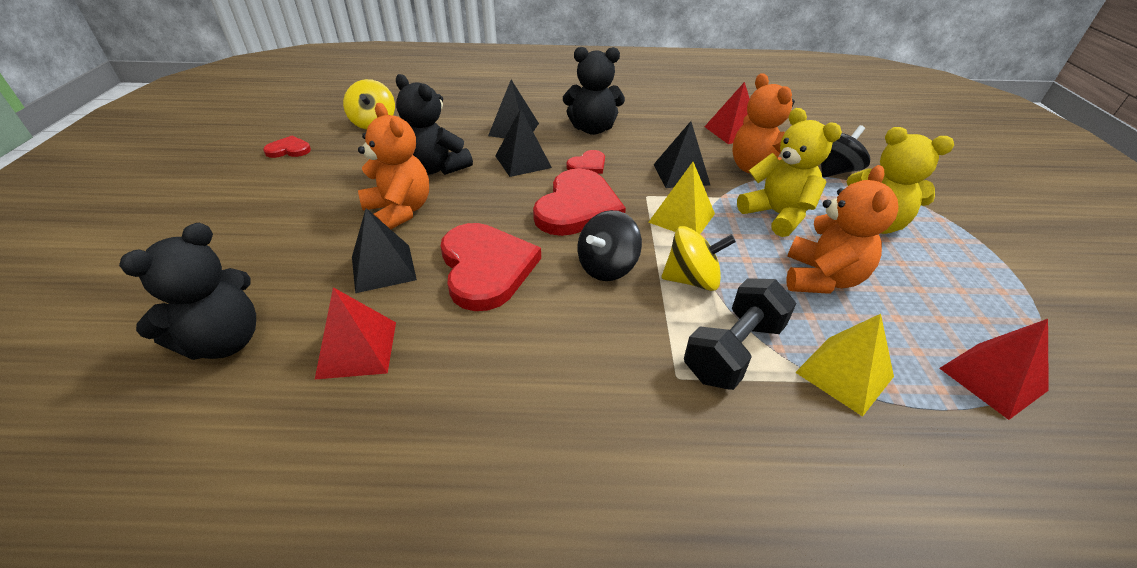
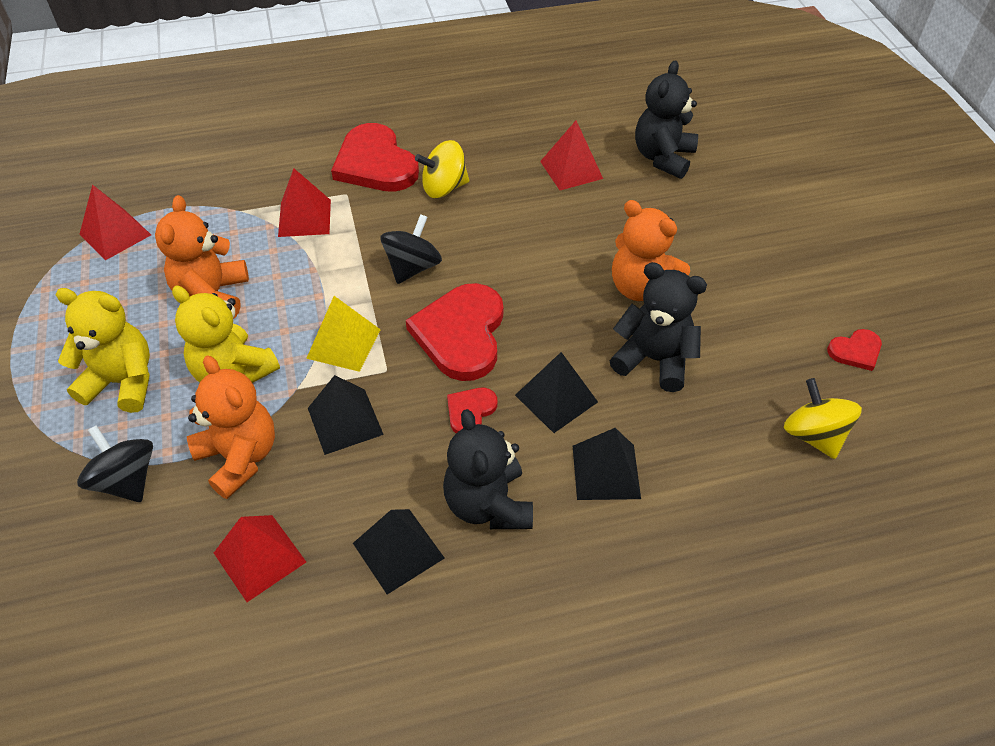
camera: 165 degrees right, 10 degrees up
(383, 268) = (604, 228): black pyramid -> black pyramid (398, 550)
(486, 268) = (518, 245): red heart -> red heart (375, 163)
(592, 129) = (488, 504): black teddy bear -> black teddy bear turned 90 degrees counterclockwise
(692, 280) = (334, 270): yellow spinning top -> yellow spinning top (444, 188)
(733, 351) = (304, 218): black dumbbell -> red pyramid
(834, 171) = (126, 480): black spinning top -> black spinning top turned 105 degrees clockwise
(844, 374) = (226, 217): yellow pyramid -> none

